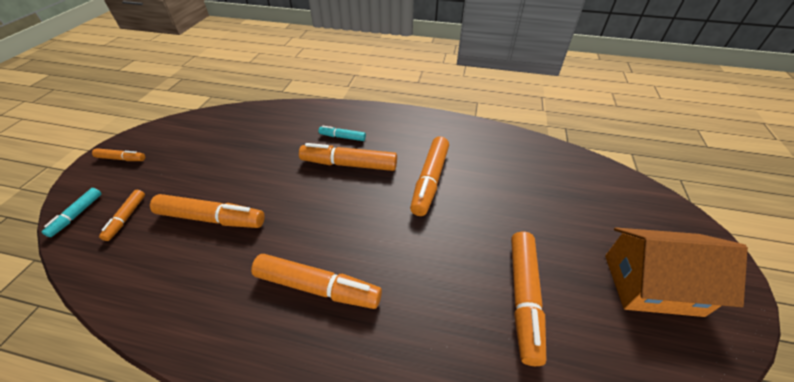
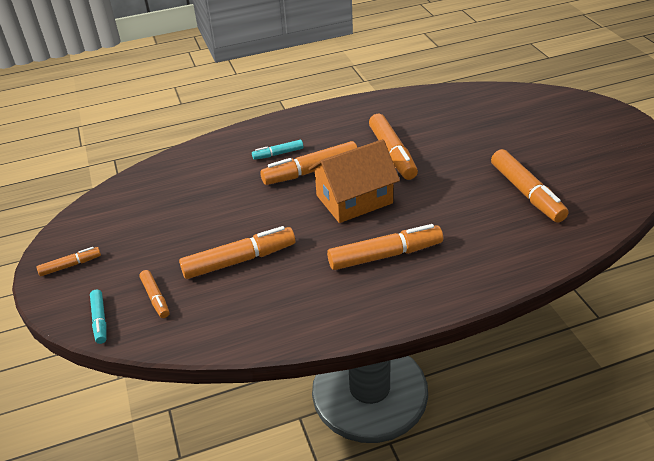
camera: 30 degrees left, 5 degrees down
(651, 284) = (593, 149): orange house -> orange house (354, 199)

